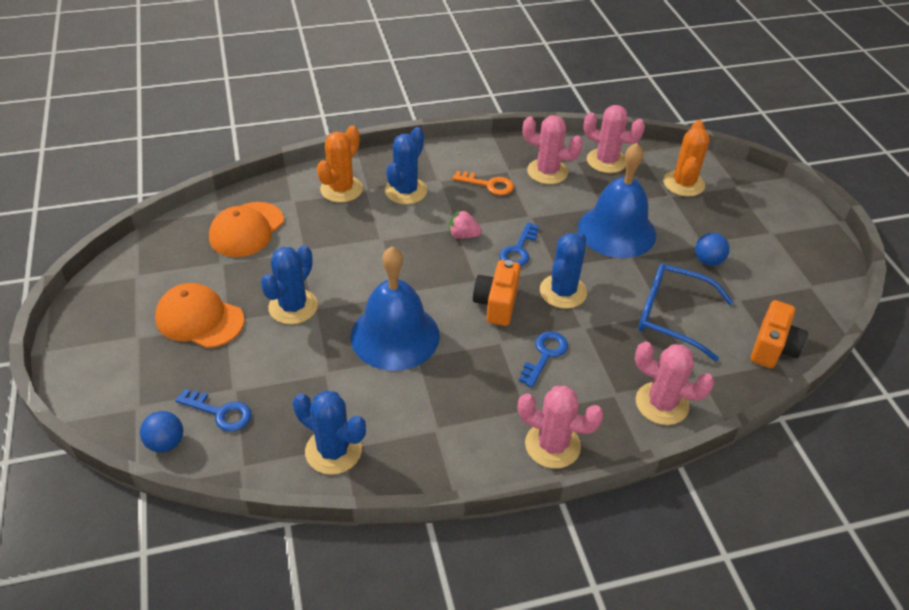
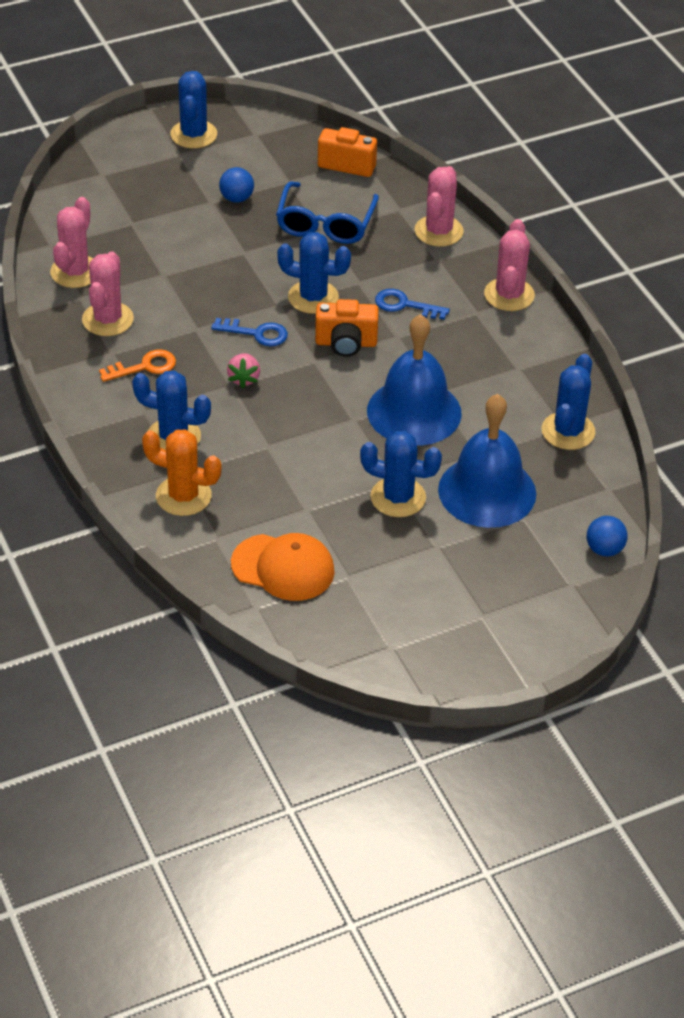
camera: 100 degrees left, 0 degrees up
(199, 319) = (440, 570): orange cap -> none
(220, 412) = (555, 520): blue key -> none
(488, 185) = (144, 367): orange key -> orange key turned 60 degrees clockwise
(616, 231) = (205, 262): blue bell -> blue bell (487, 491)
(683, 183) = (107, 212): orange cactus -> none
(803, 245) = (194, 134): none -> blue cactus

